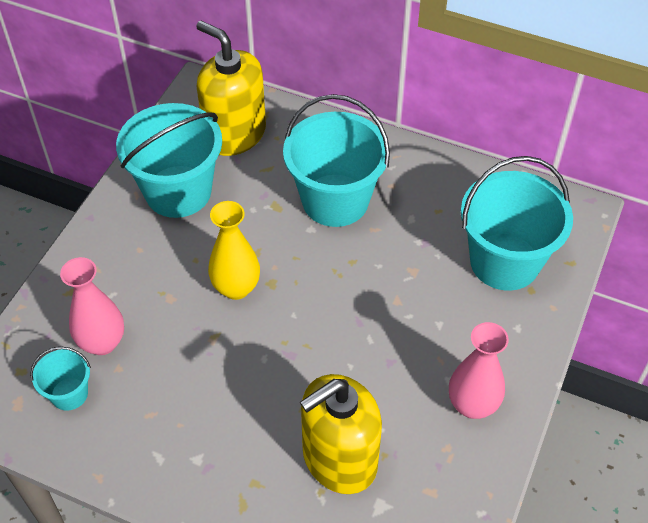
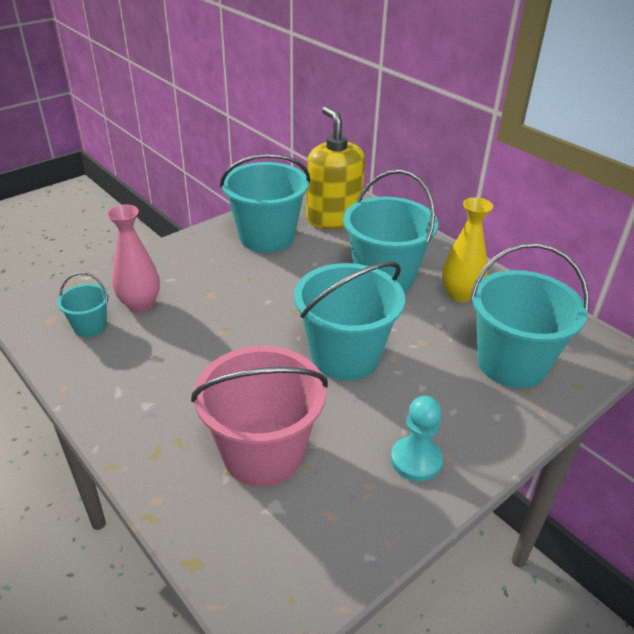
camera: 25 degrees right, 15 degrees down
(236, 288) = (266, 305): yellow vase -> yellow vase (460, 294)
(339, 459) = (263, 453): yellow soap dispenser -> pink bucket
(351, 318) = (345, 356): none -> turquoise bucket
(472, 405) = (416, 460): pink vase -> turquoise pawn

